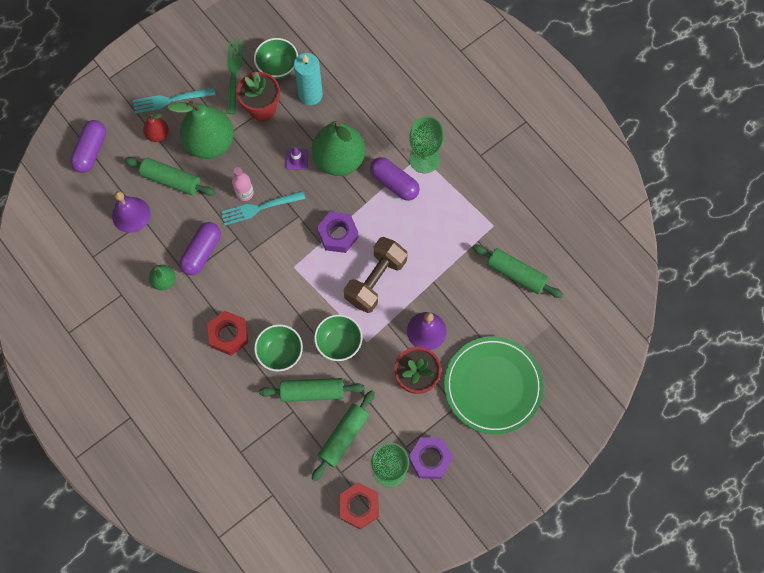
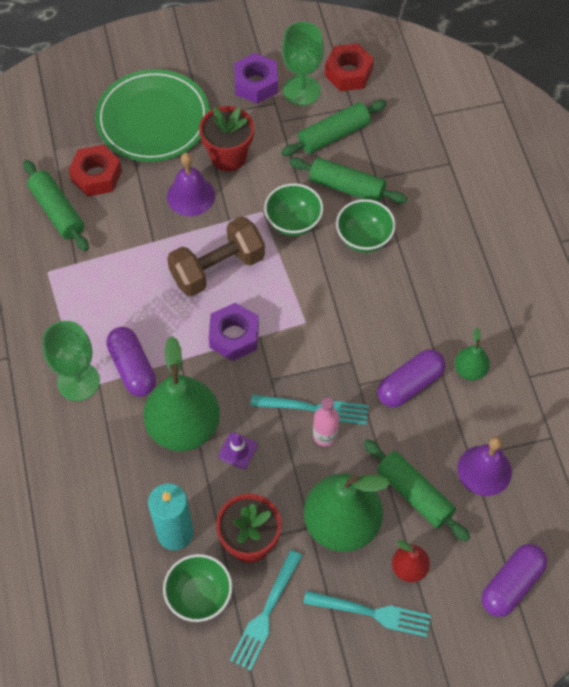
camera: 155 degrees left, 10 degrees down
(228, 335) = (415, 279): red nut -> red nut (96, 176)
(233, 74) = (266, 613): green fork -> turquoise fork

